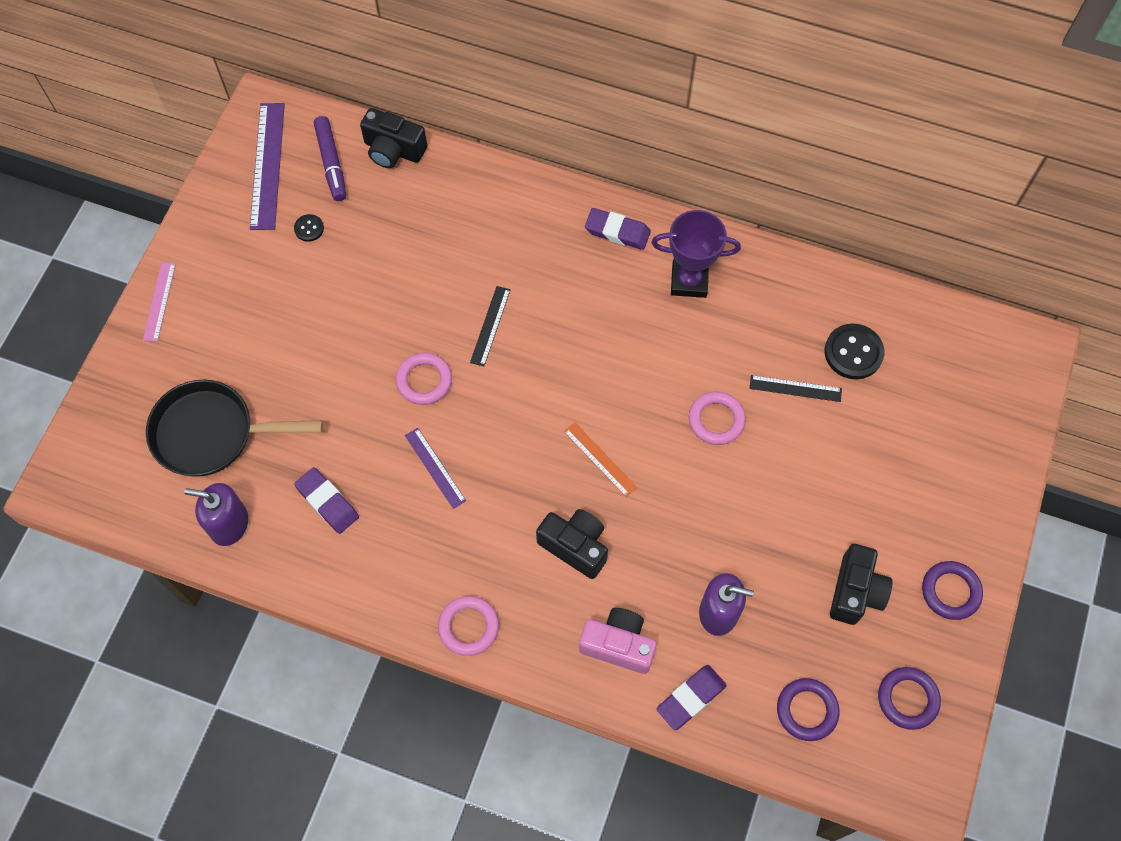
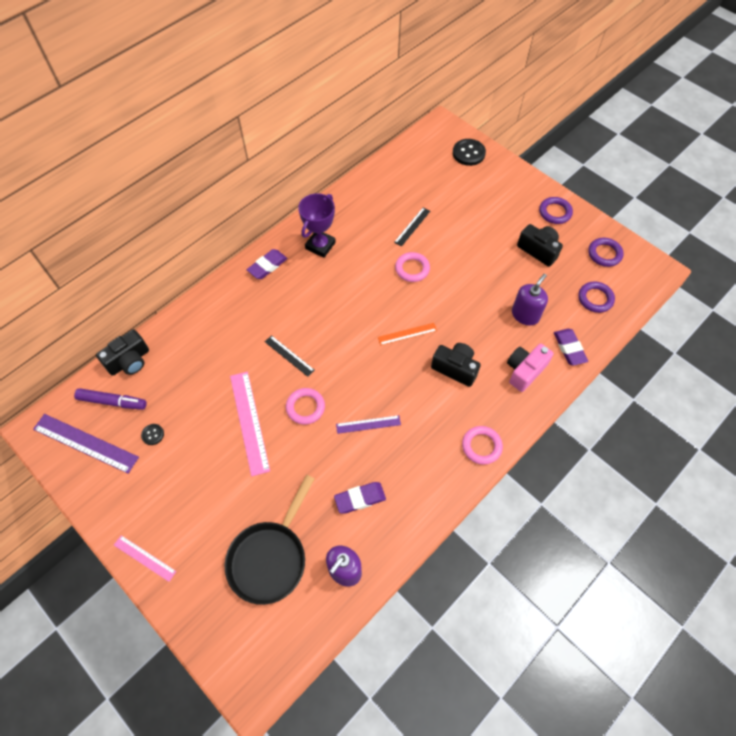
camera: 65 degrees left, 5 degrees down
(374, 325) = (249, 422): none -> pink ruler
(575, 546) = (455, 368): black camera -> black camera turned 60 degrees clockwise
(853, 352) = (405, 194): black button -> black button (468, 153)

